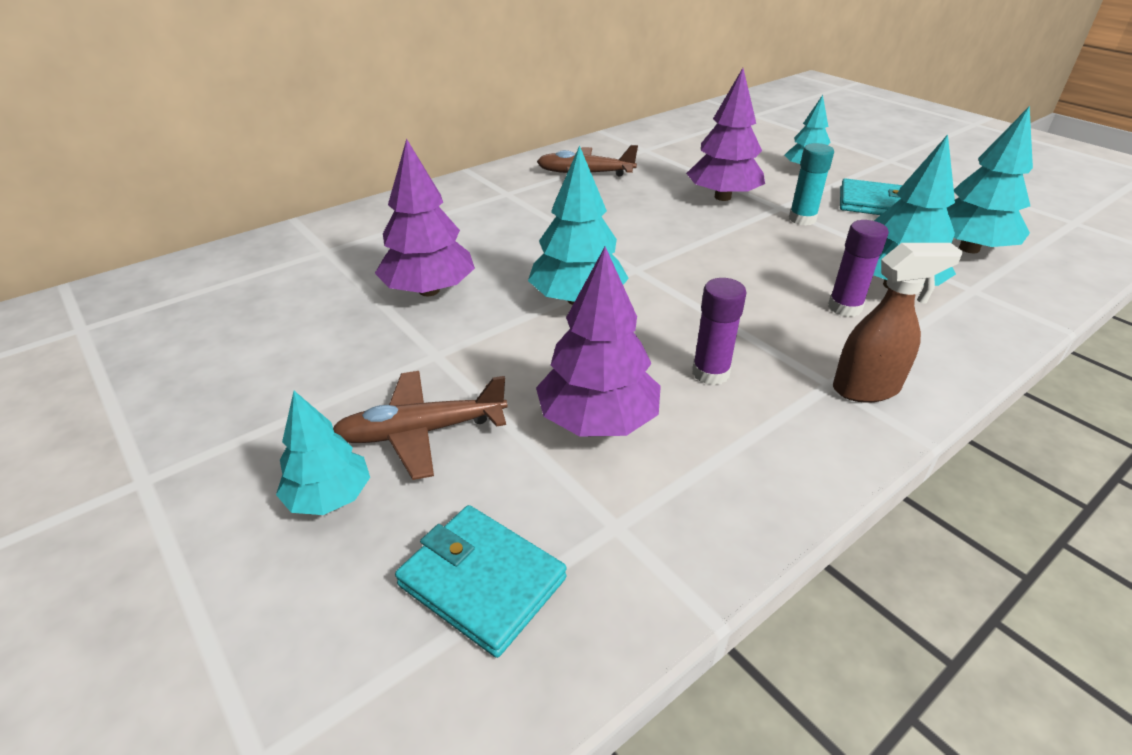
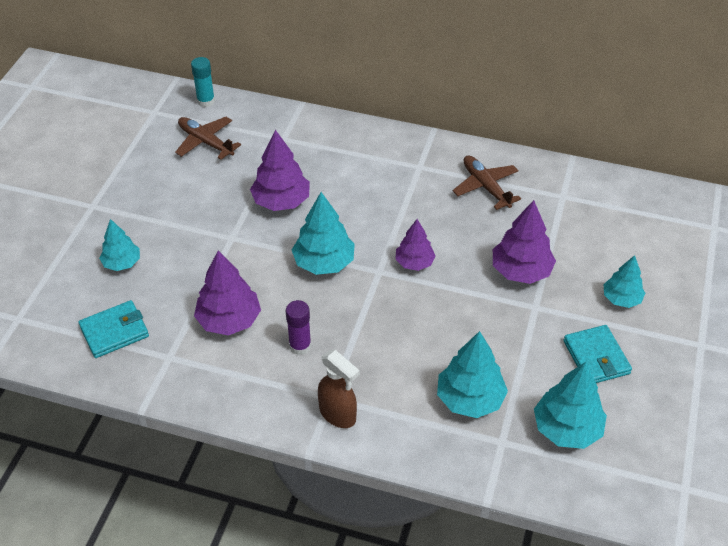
camera: 55 degrees right, 10 degrees up
(422, 432) = (177, 266): brown plane -> brown plane (206, 142)
(482, 581) = (114, 331): turquoise wallet -> turquoise wallet turned 60 degrees clockwise
(647, 244) = (414, 263): none -> purple tree
(802, 219) = (526, 325): turquoise glue stick -> turquoise glue stick (206, 101)
(844, 307) = (418, 382): purple glue stick -> none

